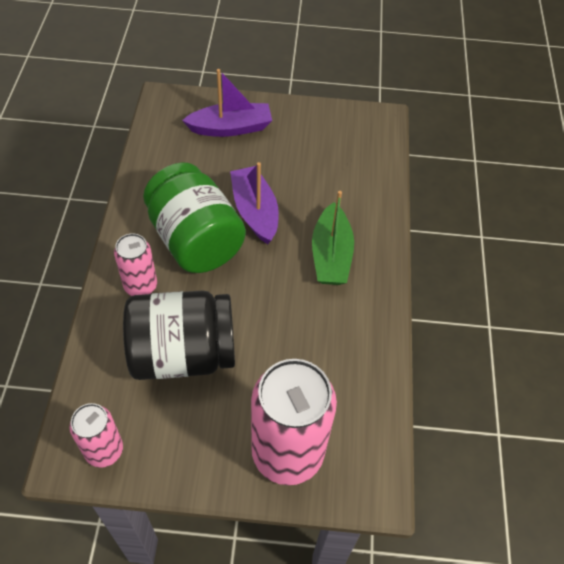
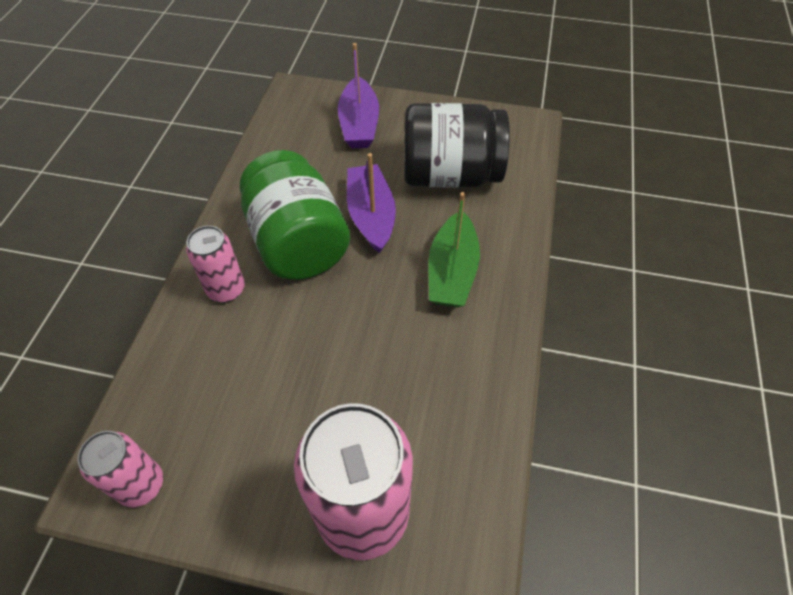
camera: 10 degrees right, 0 degrees up
(183, 354) = (259, 374): black jar -> black jar (450, 175)
(230, 128) = (359, 124): purple boat -> purple boat turned 90 degrees clockwise

